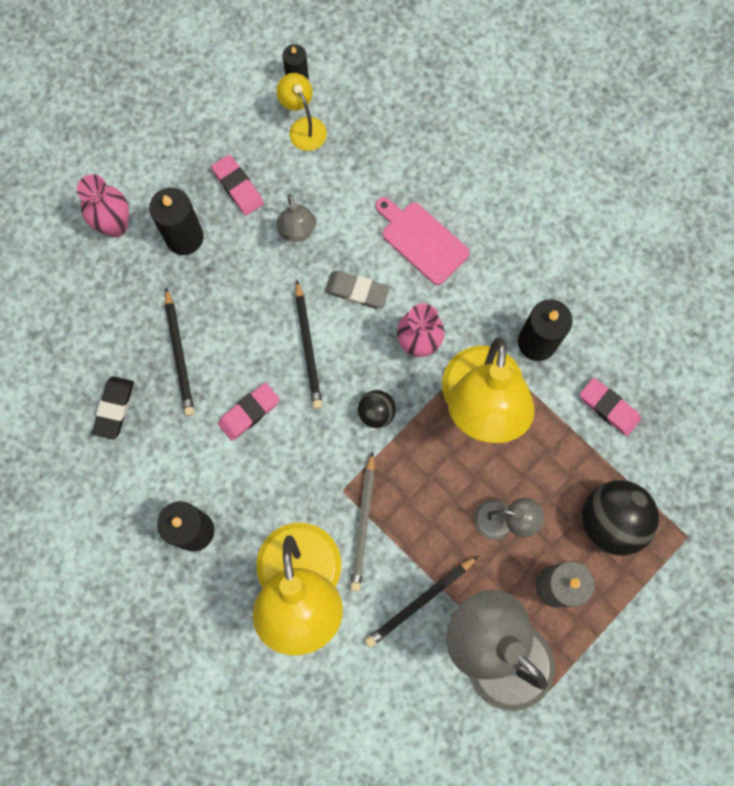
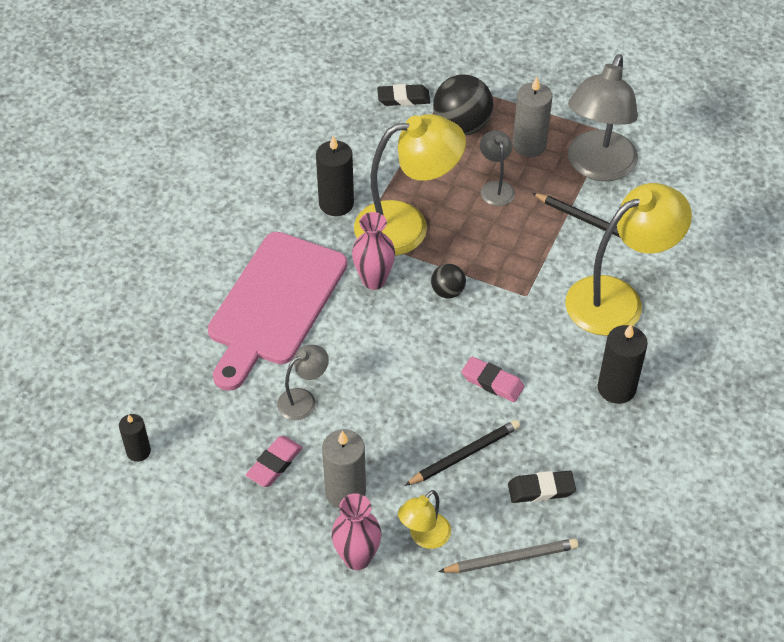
camera: 110 degrees left, 25 degrees down
(184, 237) = (345, 492): black candle -> grey candle
(303, 127) = (190, 429): yellow lamp -> yellow lamp (424, 537)
(308, 347) = (412, 357): black pencil -> none
(357, 291) = (343, 337): grey eraser -> none
(363, 523) = (546, 273): grey pencil -> grey pencil (511, 559)
(421, 240) = (275, 304): pink cutting board -> pink cutting board, size x1.91
(608, 408) = (372, 148): pink eraser -> none
(678, 471) = (403, 98): none -> black eraser

